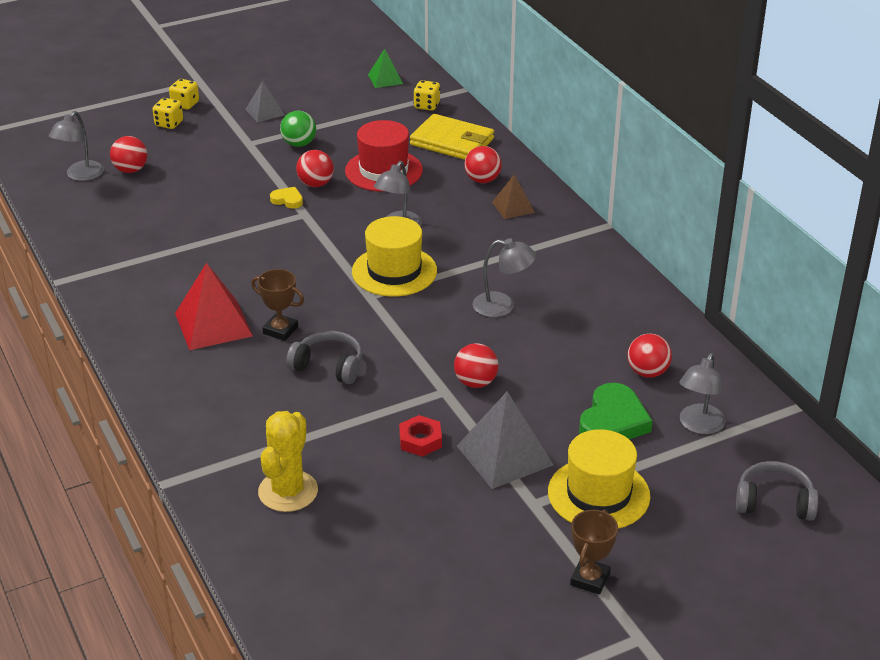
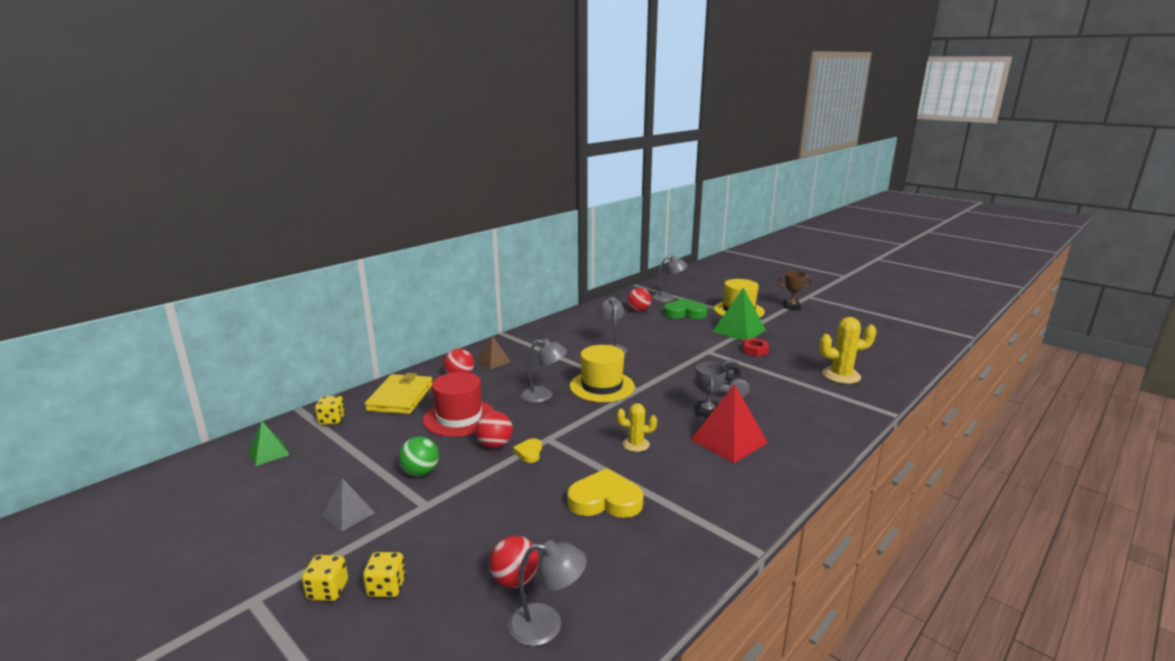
camera: 110 degrees left, 15 degrees down
(183, 225) = (605, 500): none -> yellow heart
(254, 263) = (636, 444): none -> yellow cactus
(280, 330) = (707, 412): brown trophy -> grey trophy
(475, 382) = (691, 345): red ball -> none
(504, 455) = (739, 331): grey pyramid -> green pyramid
(774, 502) = (701, 284): grey headphones -> none

